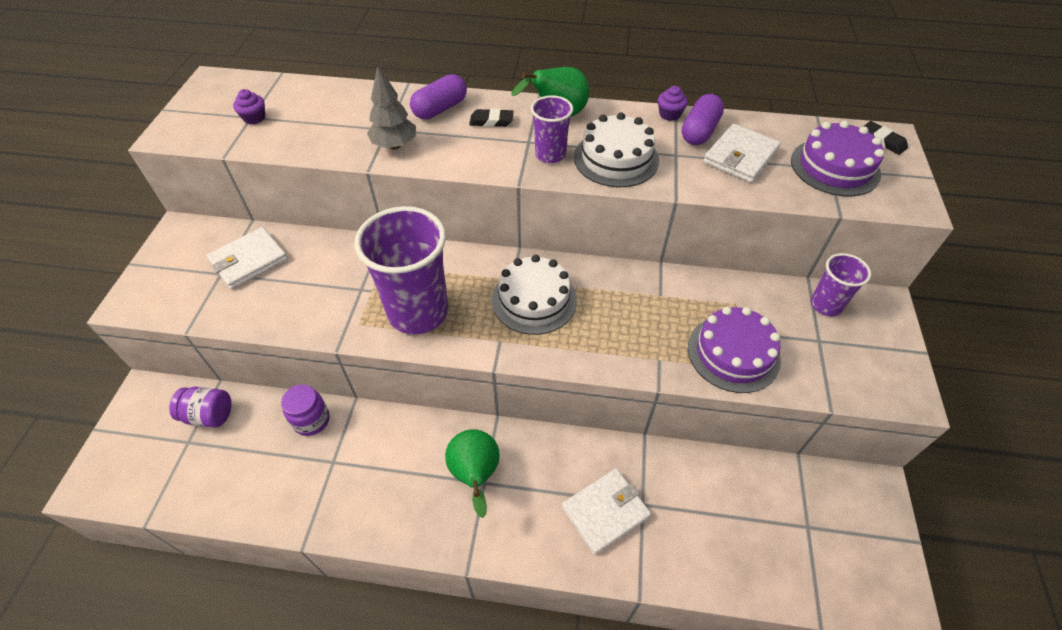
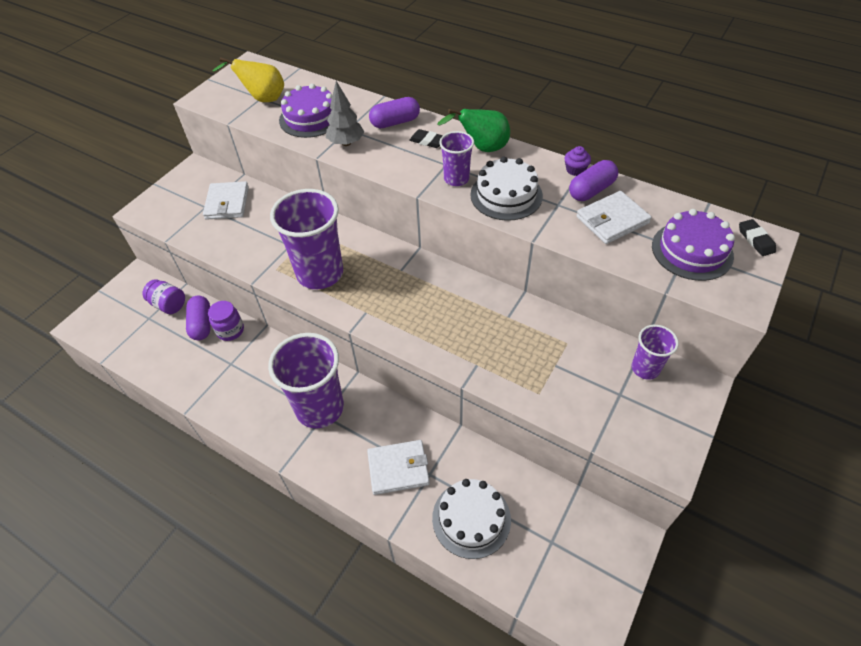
camera: 25 degrees right, 0 degrees up
(249, 261) = (227, 203): white wallet -> white wallet turned 75 degrees counterclockwise
(254, 118) = (263, 99): purple cupcake -> yellow pear
(268, 425) = (202, 324): none -> purple capsule
(475, 475) = (320, 408): green pear -> purple cup
(534, 300) = (407, 290): white cake -> white cake (471, 518)
(733, 353) = (539, 380): purple cake -> purple cake (310, 118)

